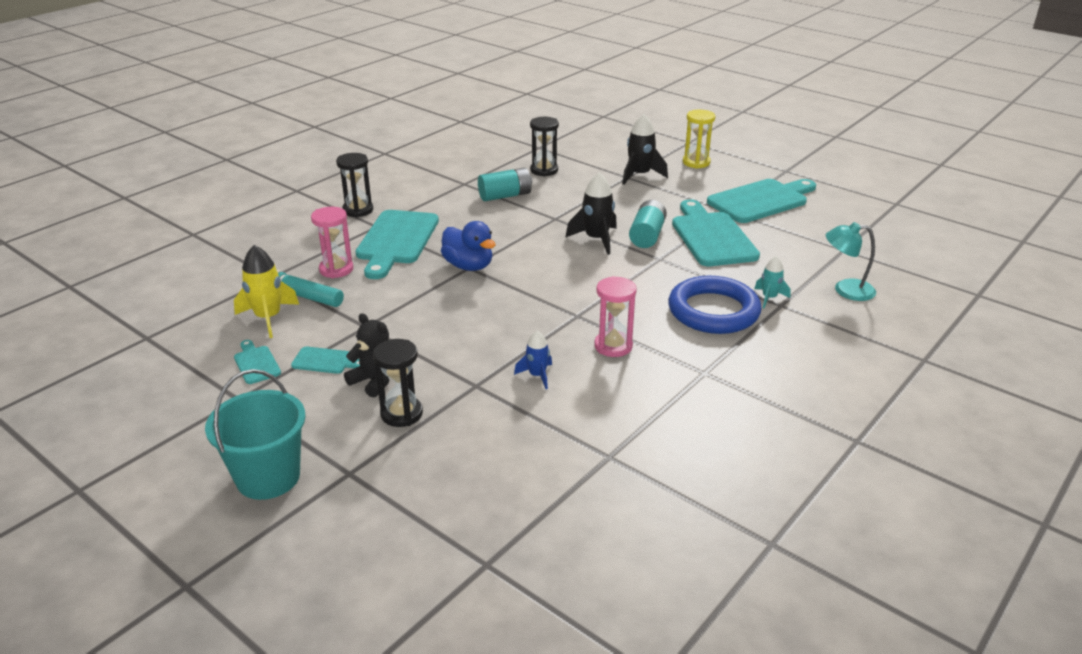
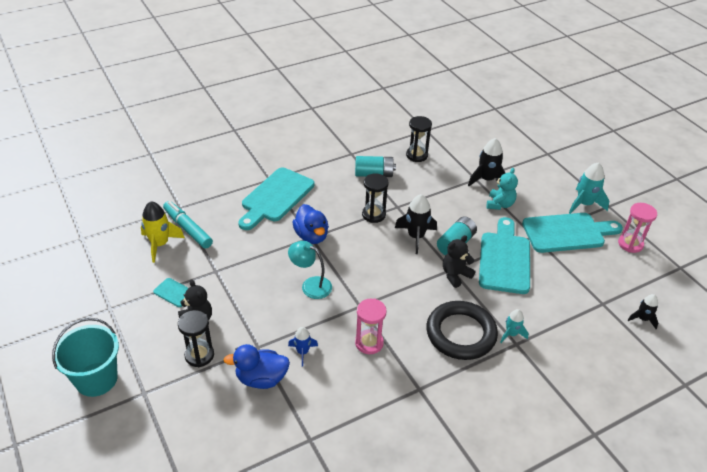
camera: 20 degrees right, 10 degrees up
(256, 363) = (134, 282): turquoise cutting board -> none
(336, 269) = (223, 213): pink hourglass -> pink hourglass (630, 244)
(358, 210) = (265, 160): black hourglass -> black hourglass (373, 215)
(502, 415) = (261, 379): none -> blue duck
(667, 262) = (455, 275): none -> black teddy bear
(670, 192) = (500, 204): none -> turquoise teddy bear
(696, 162) = (539, 178): yellow hourglass -> none
(713, 311) = (461, 333): blue ring -> black ring
(760, 174) = (584, 204): none -> turquoise rocket
(845, 290) = (577, 345): turquoise lamp -> turquoise lamp (311, 285)
(893, 252) = (642, 319): none -> black rocket

